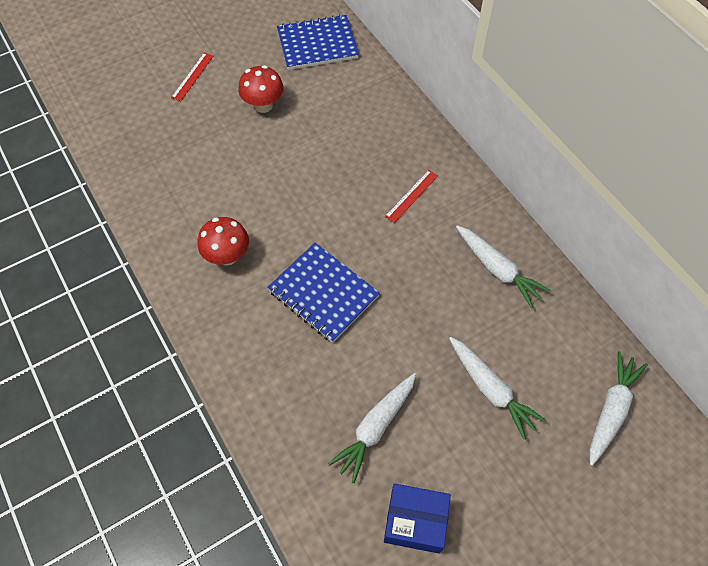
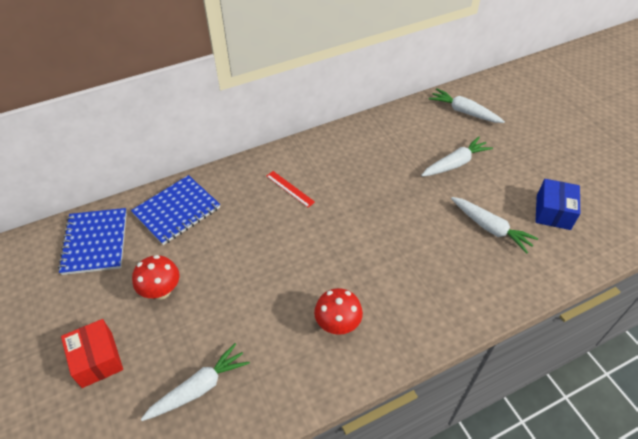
camera: 85 degrees left, 10 degrees down
(192, 76) = (97, 359): red ruler -> red box
(323, 293) = (379, 253): blue notebook -> blue notebook (177, 211)
(497, 269) = (362, 148): white carrot -> white carrot (199, 388)

